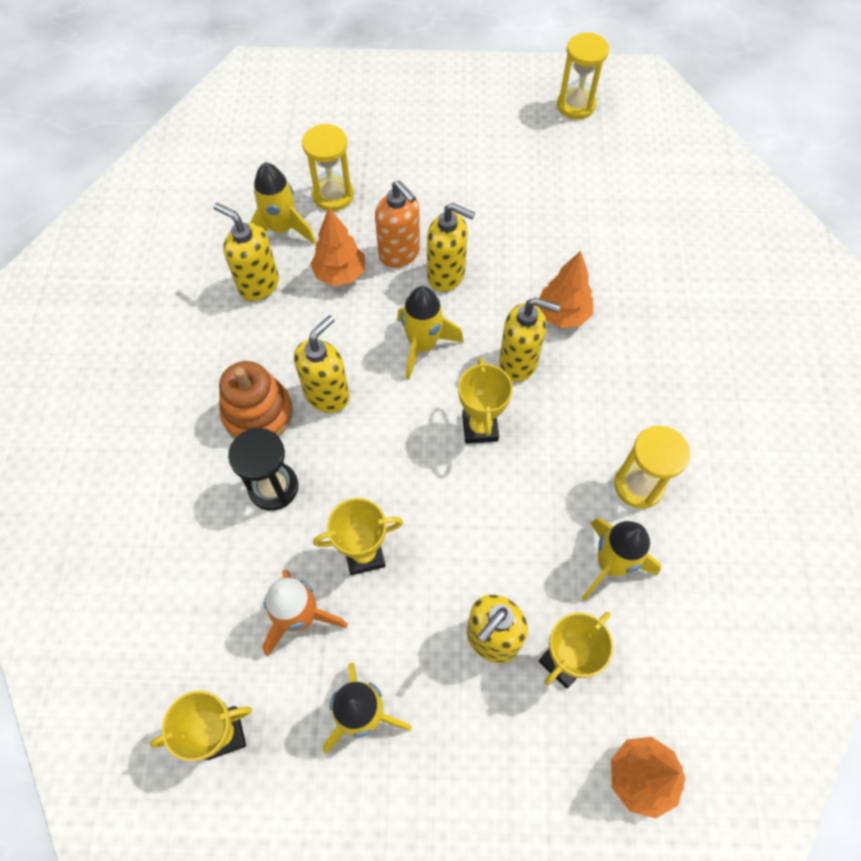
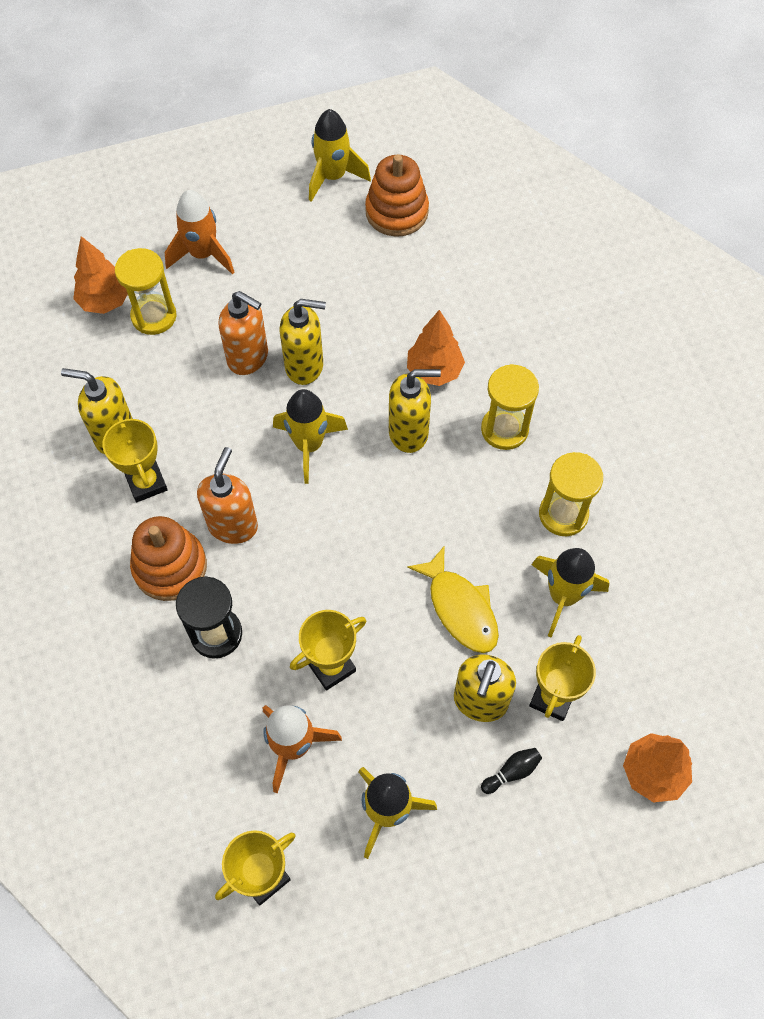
camera: 20 degrees left, 0 degrees up
(282, 229) = (115, 369): yellow rocket -> yellow rocket (333, 177)
(327, 395) = (233, 525): yellow soap dispenser -> orange soap dispenser
(340, 274) = (196, 398): orange tree -> orange tree (105, 301)
(395, 156) = (203, 254): none -> orange rocket
(479, 428) = (395, 509): yellow trophy -> yellow trophy (146, 483)
(497, 721) = (512, 772): none -> black bowling pin
(506, 541) = (460, 608): none -> yellow fish
(575, 105) = (368, 146): yellow hourglass -> yellow hourglass (504, 429)
(580, 167) = (396, 212): none -> orange stacking toy

